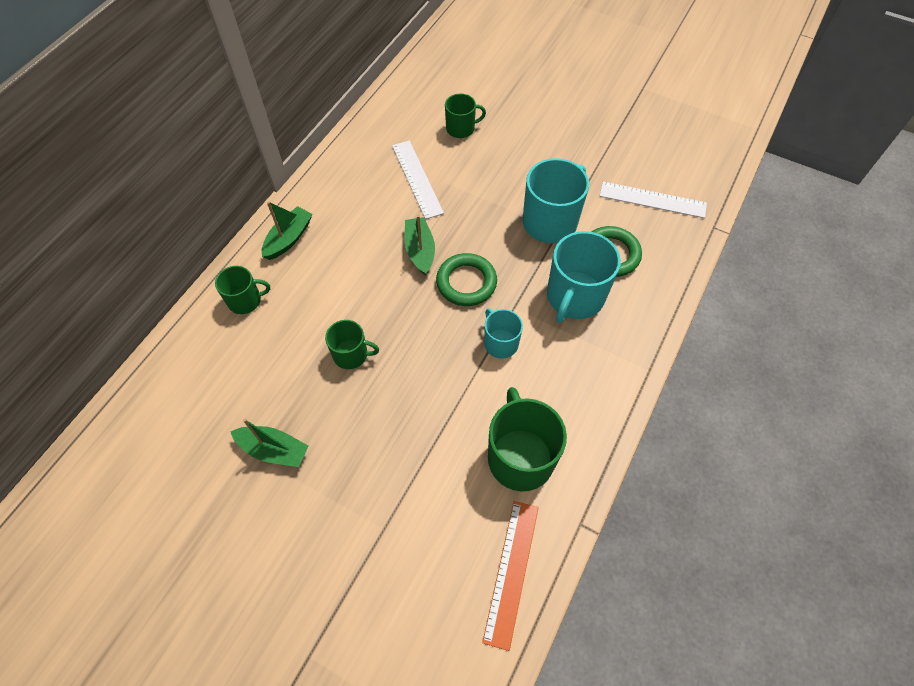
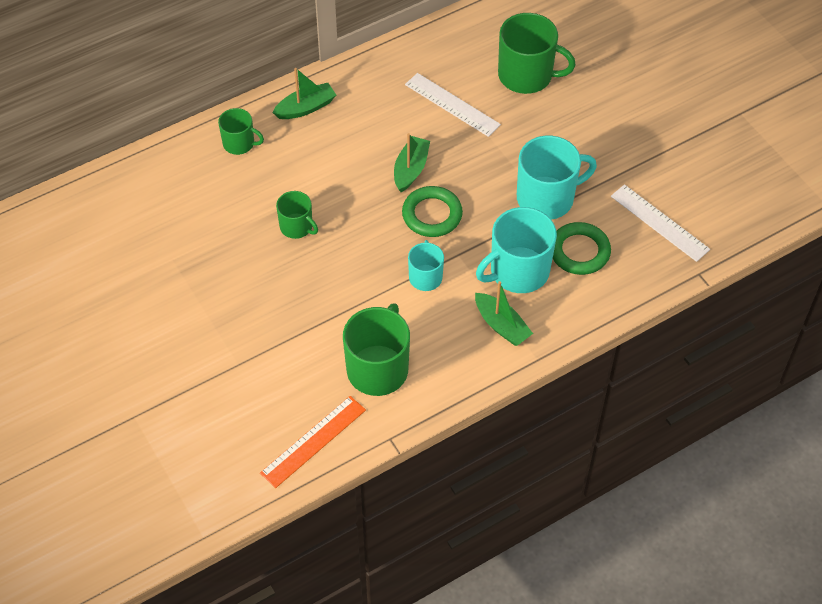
camera: 30 degrees right, 5 degrees down
(274, 450) = (193, 268): green boat -> green boat (501, 325)
(417, 179) = (452, 104): white ruler -> white ruler turned 60 degrees counterclockwise
(461, 128) = (526, 75): green mug -> green mug, size x1.77

